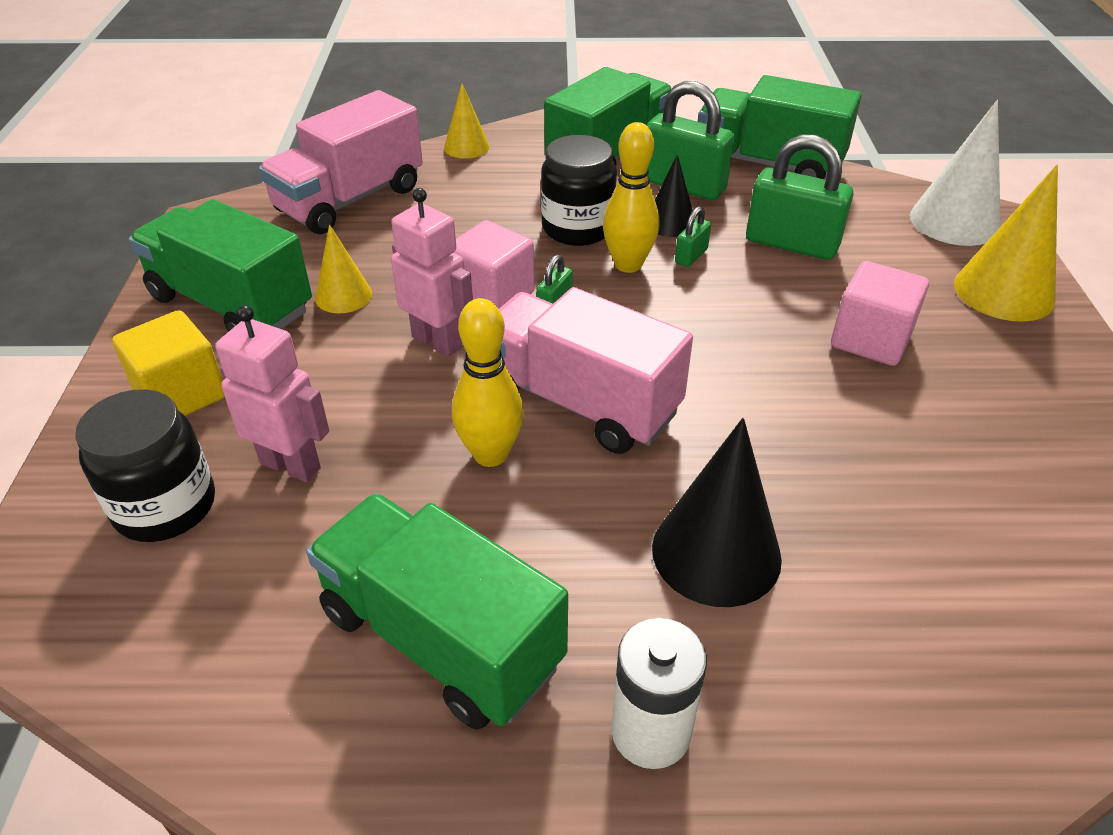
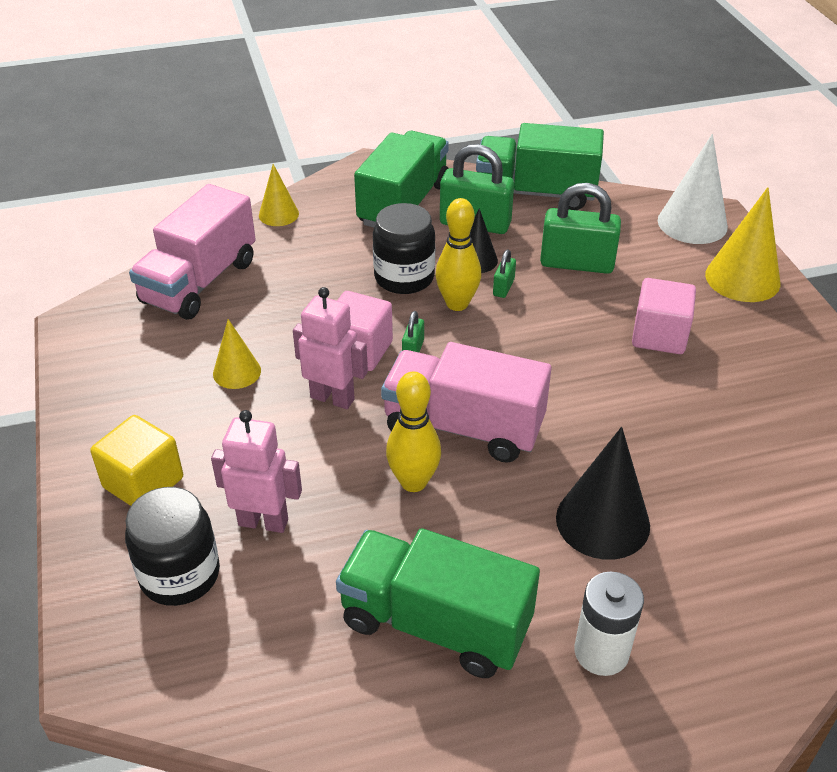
camera: 15 degrees left, 0 degrees up
(231, 304) = (144, 397): green truck -> none

